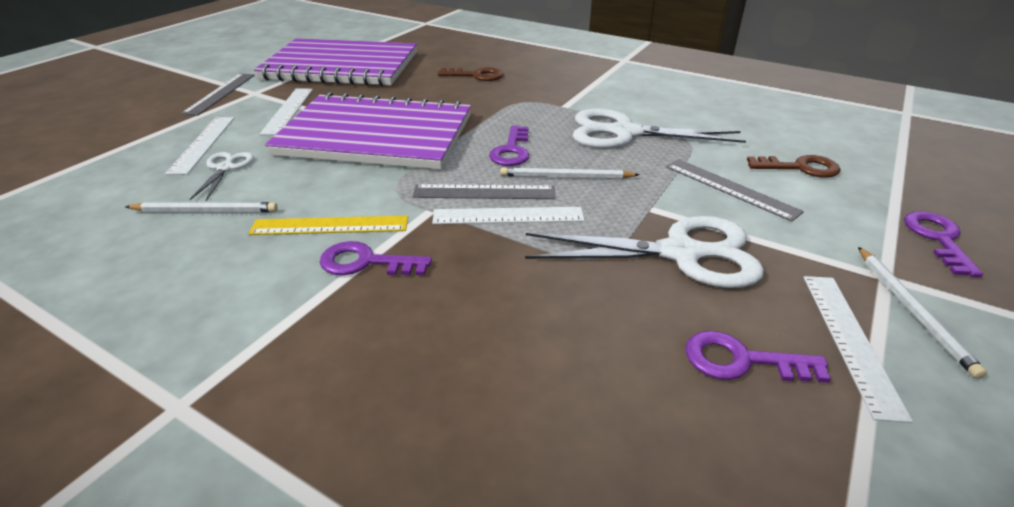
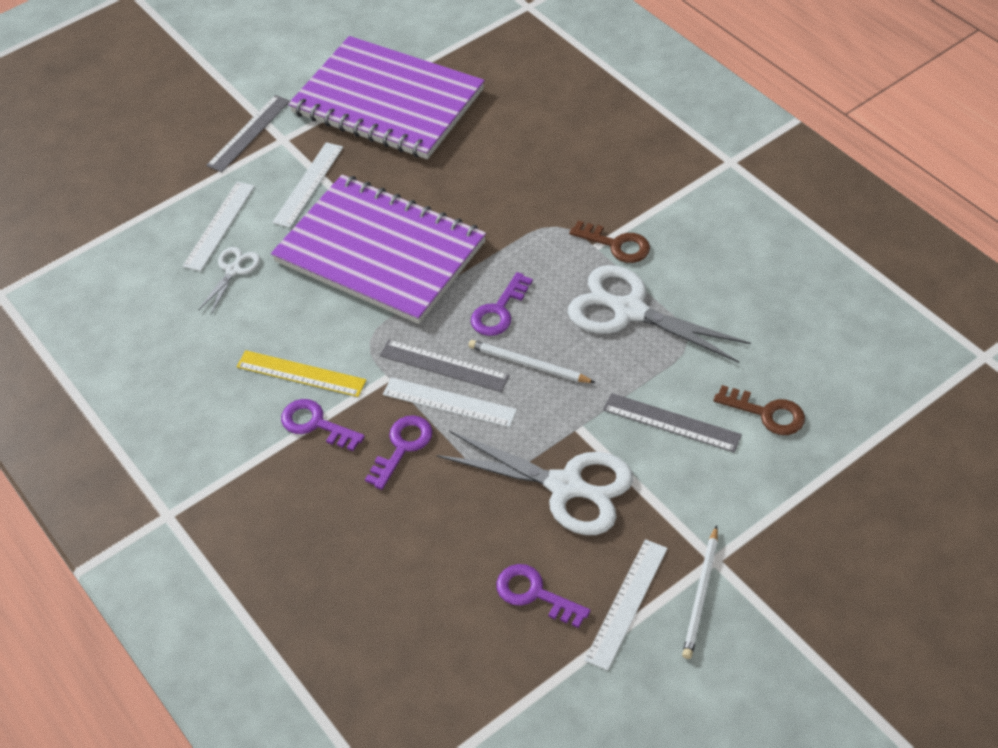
camera: 25 degrees right, 15 degrees up
(206, 211) = (209, 327): white pencil -> none
(476, 75) = (531, 158): brown key -> brown key (616, 244)
(730, 188) = (671, 422): grey ruler -> grey ruler turned 45 degrees counterclockwise
(938, 239) = (804, 537): purple key -> purple key (402, 447)

